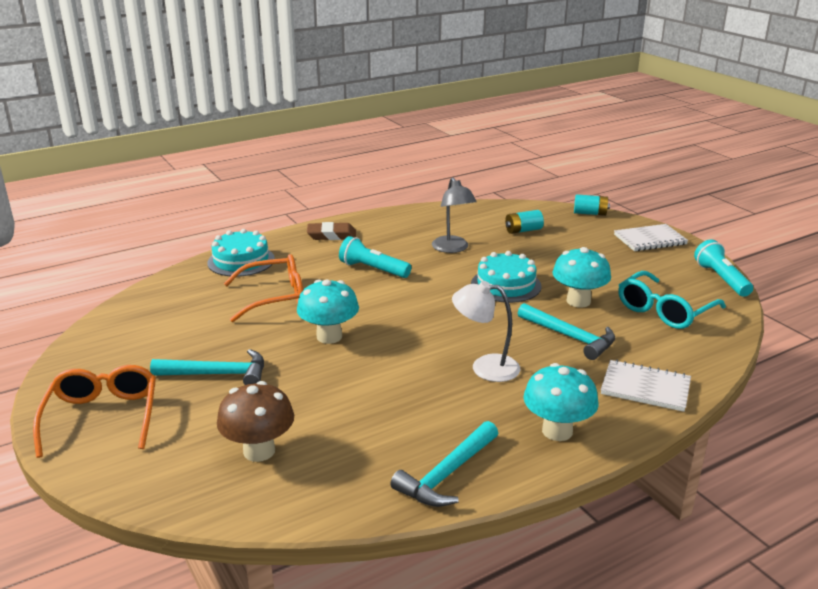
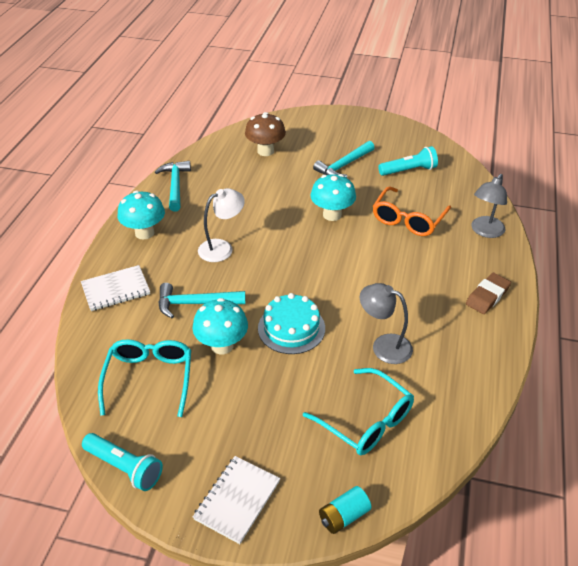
camera: 135 degrees right, 15 degrees up
(102, 417) = (350, 127): orange glasses -> none
(241, 261) = (485, 231): turquoise cake -> grey lamp
(373, 269) = (398, 281): turquoise flashlight -> turquoise flashlight (409, 170)
(523, 230) = (366, 421): turquoise battery -> turquoise glasses

